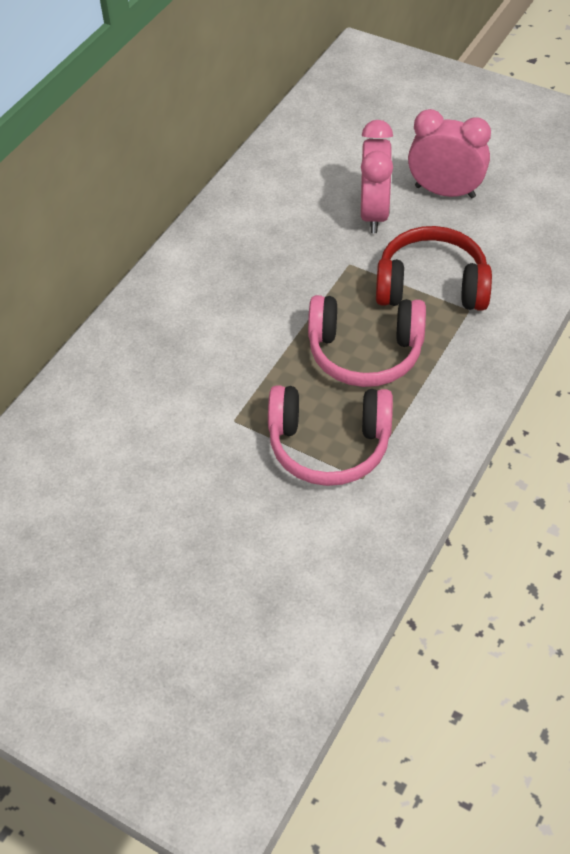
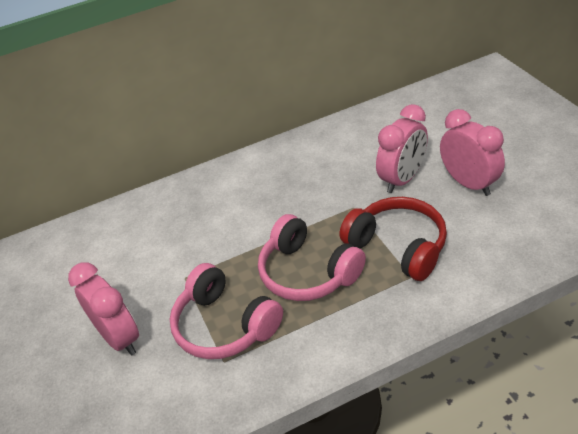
camera: 40 degrees right, 10 degrees down
(225, 515) = (120, 338): none -> pink clock

